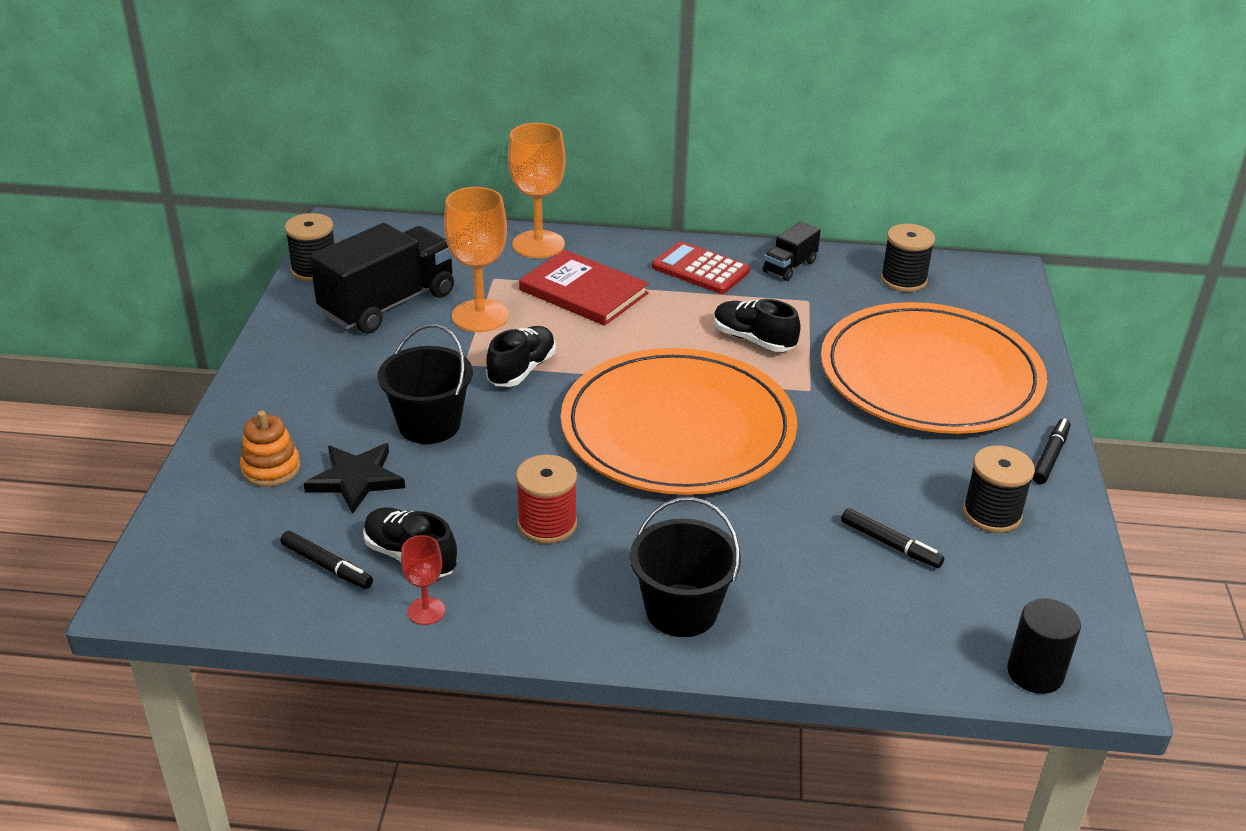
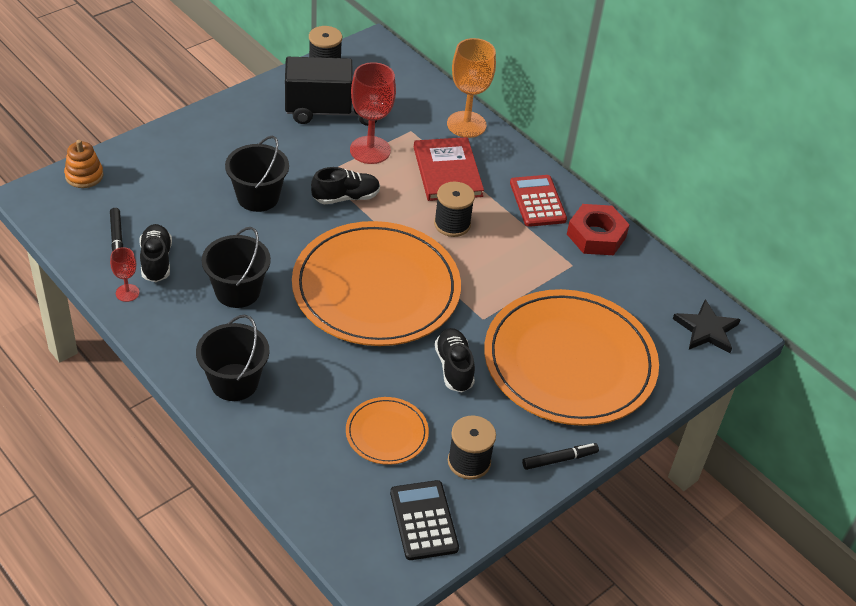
camera: 40 degrees right, 10 degrees up
(271, 468) = (158, 170): orange stacking toy -> orange stacking toy (84, 176)
(356, 479) = (186, 203): black star -> black star (706, 330)
(480, 316) = (370, 150): orange goblet -> red goblet
(547, 524) = (237, 291): red spool -> black bucket
(753, 340) = (499, 266): black shoe -> black shoe (454, 367)
(789, 267) = (596, 235): black truck -> red nut
(890, 544) = (387, 433): black marker -> orange plate
(903, 280) = (656, 292): black spool -> black spool (452, 224)
(1035, 673) = (352, 552): black cylinder -> none
(1041, 593) = (424, 520): none -> black calculator

